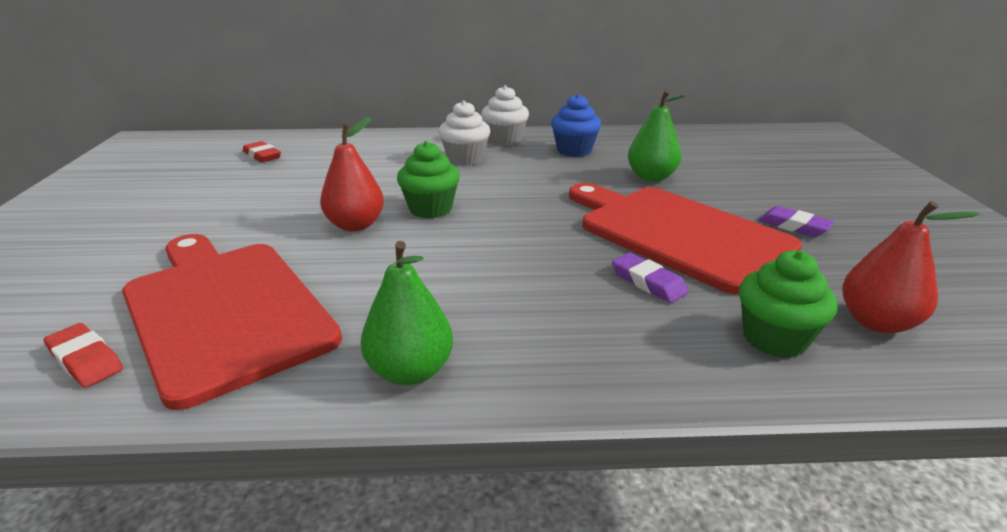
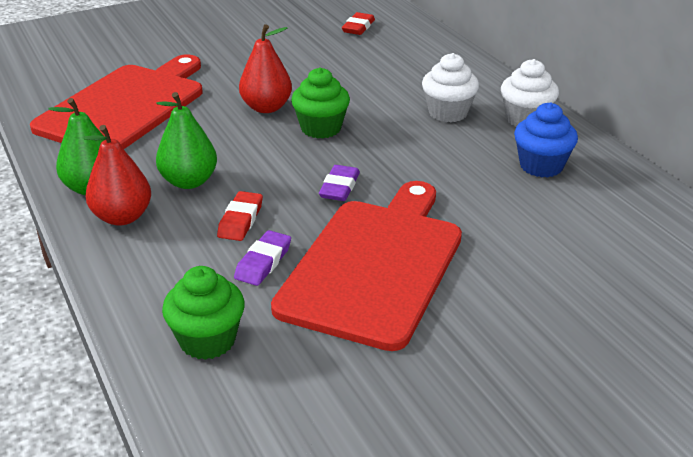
camera: 65 degrees right, 5 degrees up
(85, 360) = (60, 90): red eraser -> red eraser (240, 220)
(651, 177) = (511, 229): green pear -> green pear (189, 181)
(793, 226) = (459, 344): purple eraser -> purple eraser (339, 187)
(877, 322) = (269, 404): red pear -> red pear (122, 217)

